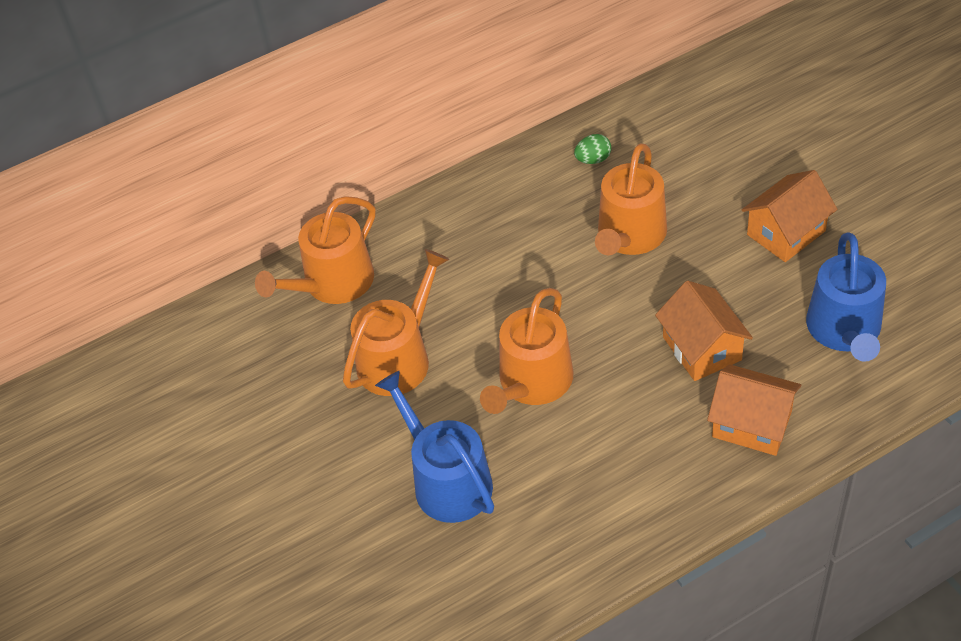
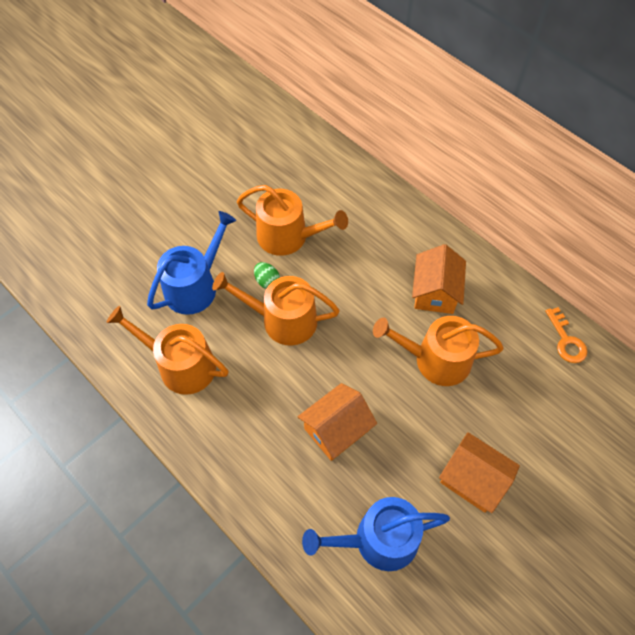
camera: 70 degrees right, 10 degrees up
(332, 283) = (342, 185): orange watering can -> orange watering can (181, 365)
(593, 159) = (507, 320): green egg -> green egg (267, 281)
(632, 116) = (566, 340): none -> orange key
(751, 424) = (271, 476): orange house -> orange house (435, 292)

